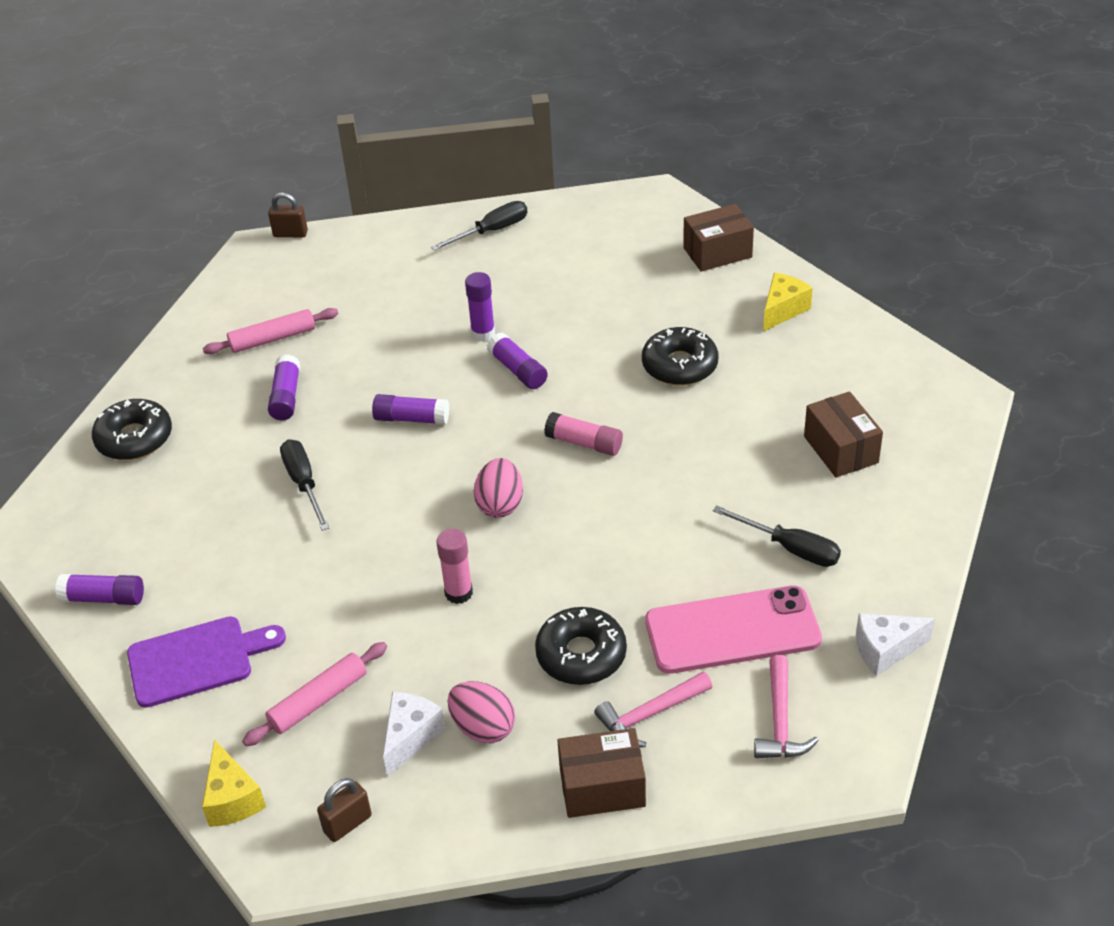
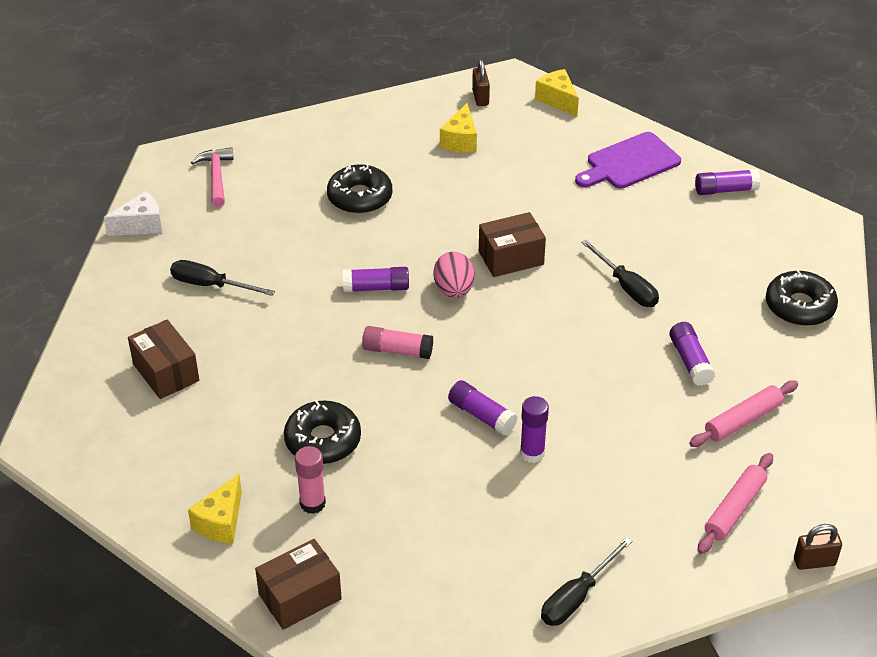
camera: 165 degrees right, 0 degrees up
(318, 700) = (532, 151): pink rolling pin -> pink rolling pin (735, 509)
(347, 824) = (480, 98): brown padlock -> brown padlock turned 45 degrees counterclockwise
(410, 737) = (460, 140): white cheese -> yellow cheese
(411, 418) = (562, 354): purple glue stick -> purple glue stick (376, 288)
(458, 593) = (462, 224): pink glue stick -> pink glue stick (312, 503)
(483, 727) = (414, 151): pink egg -> none
(602, 787) = (328, 131): brown box -> brown box (511, 258)
(650, 714) = (304, 170): pink hammer -> none
(732, 630) = (253, 224): pink phone -> none

